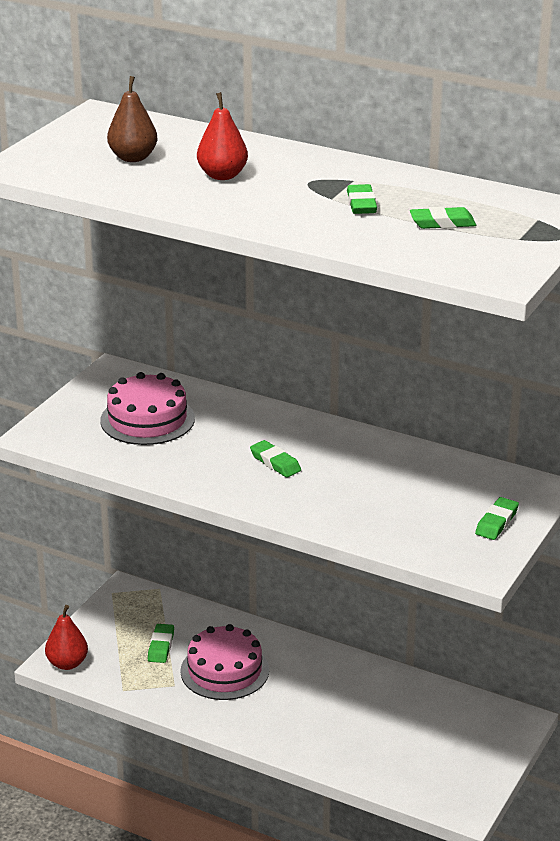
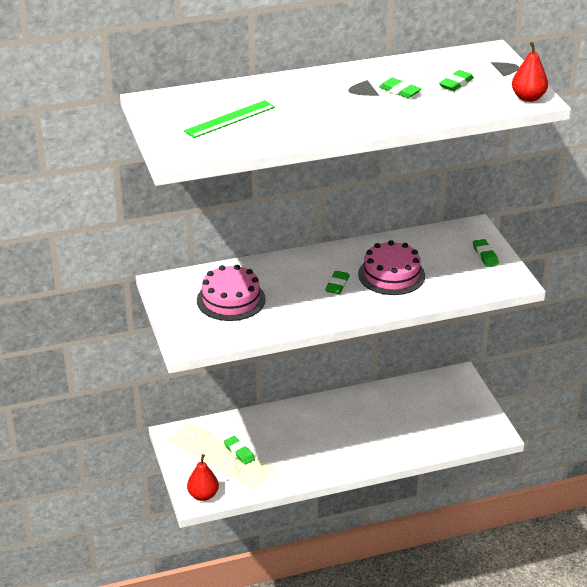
camera: 45 degrees left, 5 degrees up
(133, 158) = (230, 119): brown pear -> green ruler
(222, 175) = (299, 107): red pear -> red pear (528, 98)
(224, 671) = (291, 443): pink cake -> pink cake (391, 275)
(275, 463) = (337, 285): green eraser -> green eraser turned 75 degrees counterclockwise

